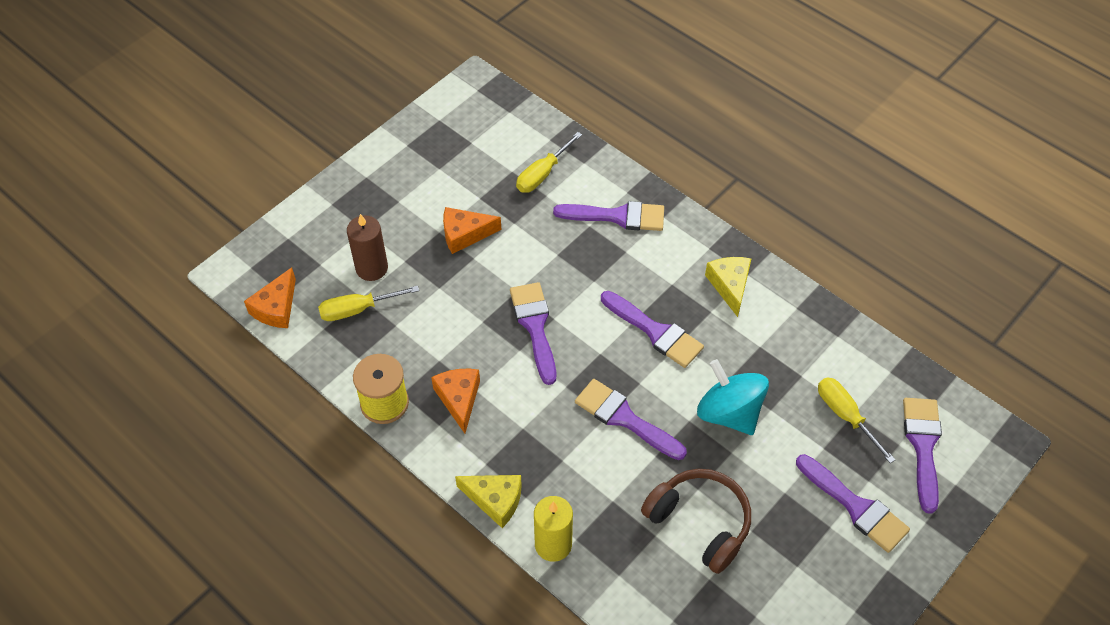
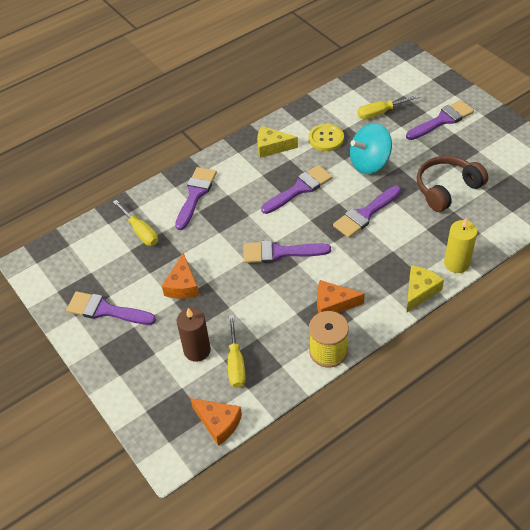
camera: 75 degrees left, 5 degrees down
(766, 350) = (326, 138): none -> yellow button
(923, 446) = (406, 86): purple brush -> purple brush (106, 310)

